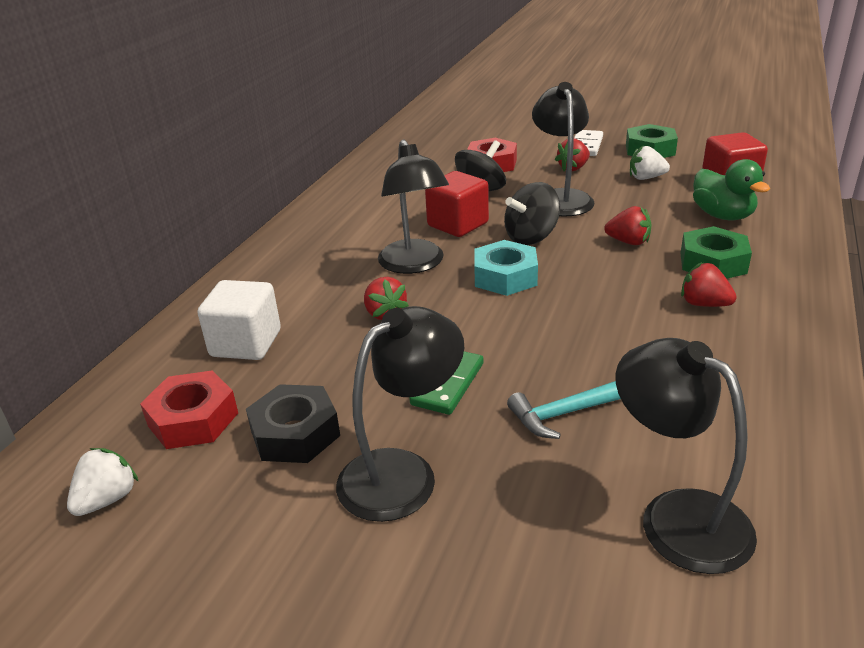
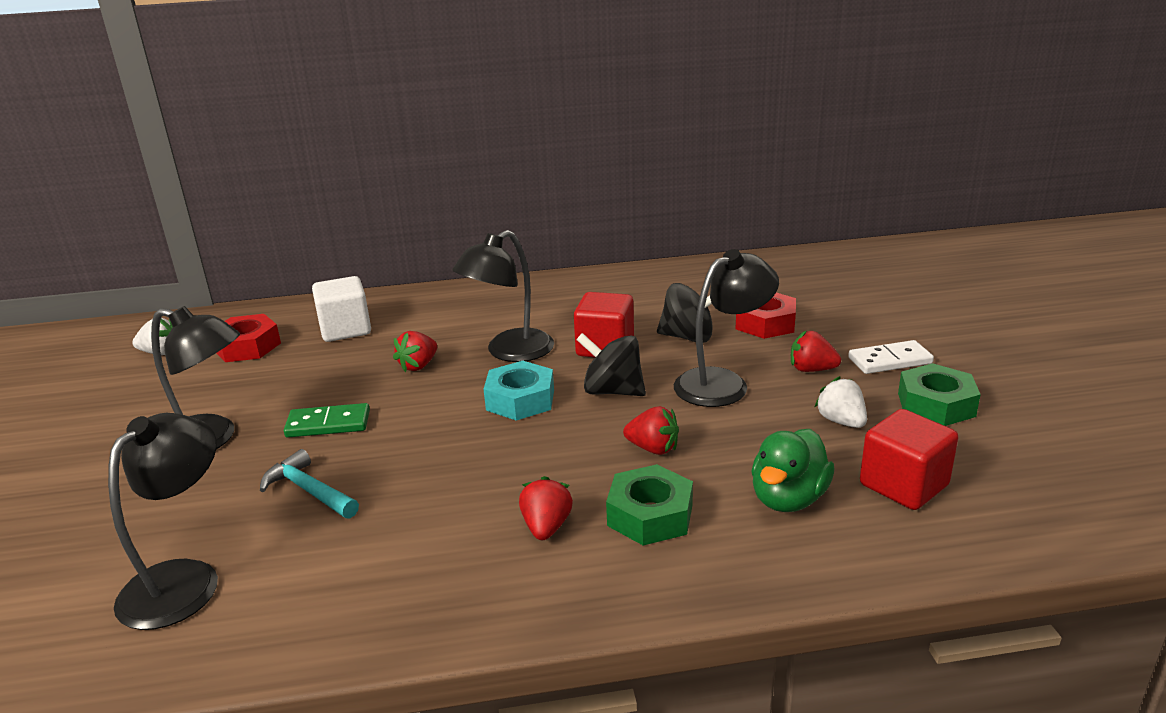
camera: 60 degrees right, 5 degrees down
(295, 433) = (243, 386): black nut -> none
(628, 242) = (653, 448): red strawberry -> red strawberry turned 60 degrees counterclockwise

